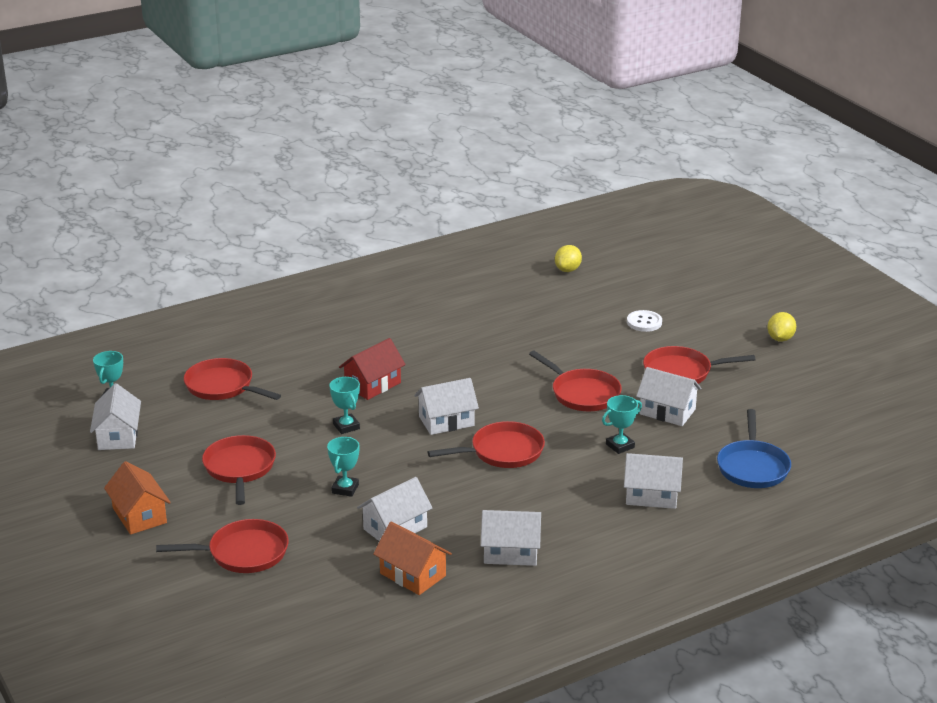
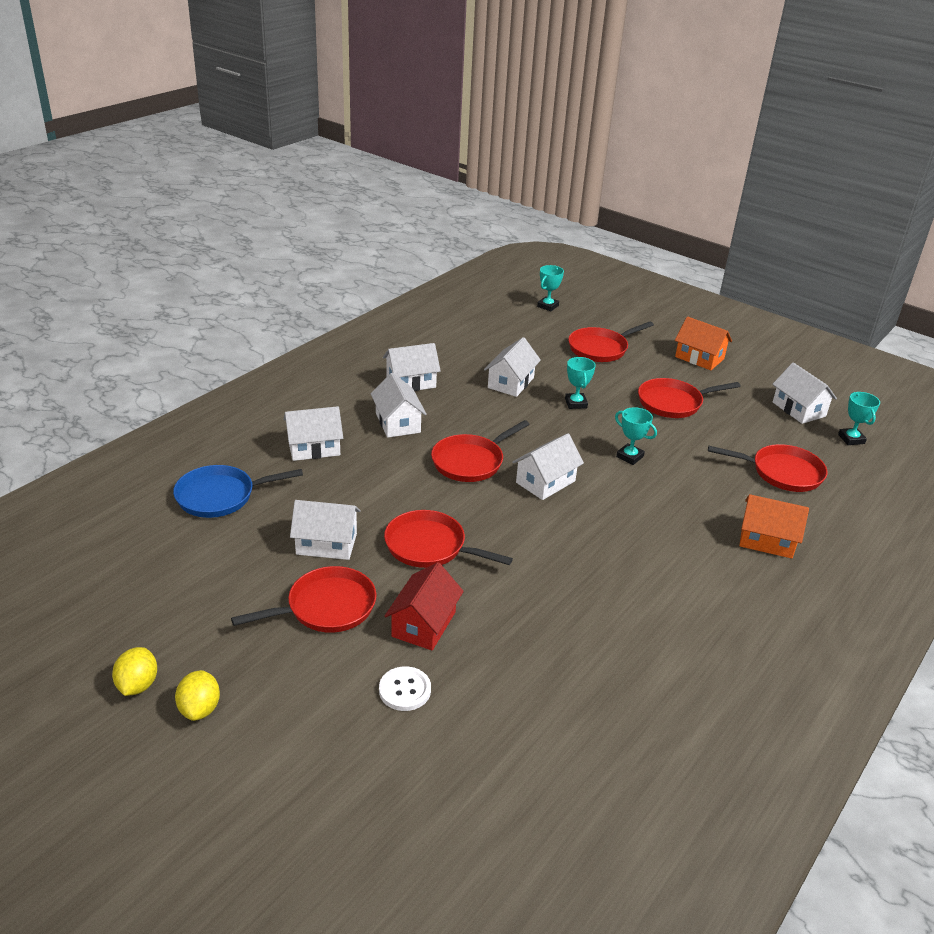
camera: 155 degrees right, 5 degrees up
(239, 468) = (673, 403): red pan -> red pan turned 105 degrees clockwise
(372, 385) = (651, 507): red house -> red house (424, 624)
(413, 574) = (472, 356): orange house -> orange house (766, 540)
(552, 505) = (398, 423): none -> white house
(567, 270) = (572, 787): yellow lemon -> yellow lemon (138, 685)
(620, 446) = (362, 491): turquoise trophy -> turquoise trophy (547, 306)
(752, 467) = (220, 496): blue pan -> blue pan turned 90 degrees counterclockwise

